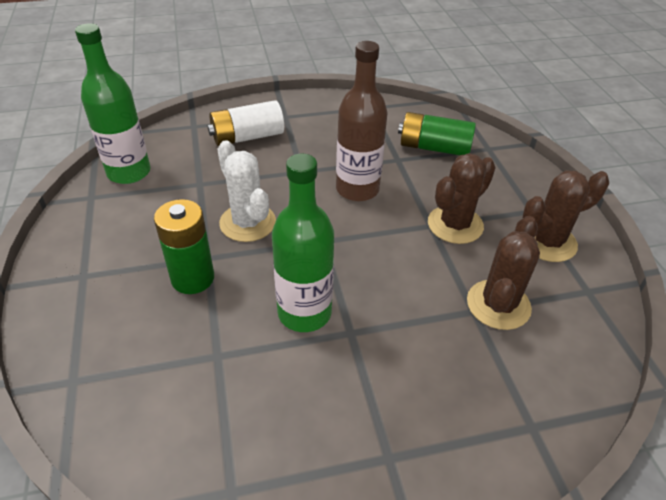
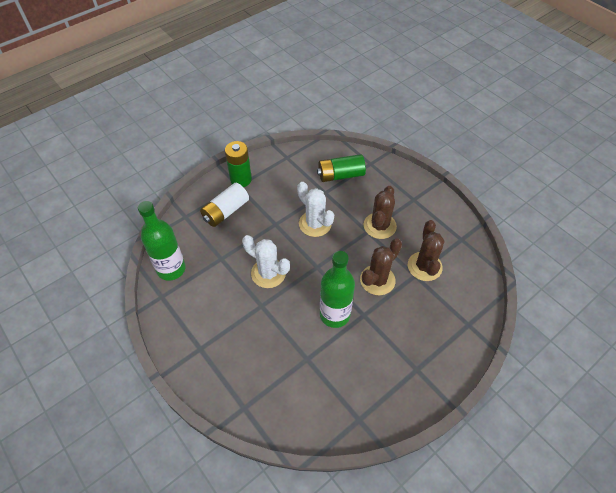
camera: 25 degrees left, 10 degrees up
(192, 278) = (263, 322): green battery -> green battery (241, 179)
(357, 189) = (315, 224): brown bottle -> white cactus
(547, 242) = (430, 217): brown cactus -> brown cactus (377, 280)

